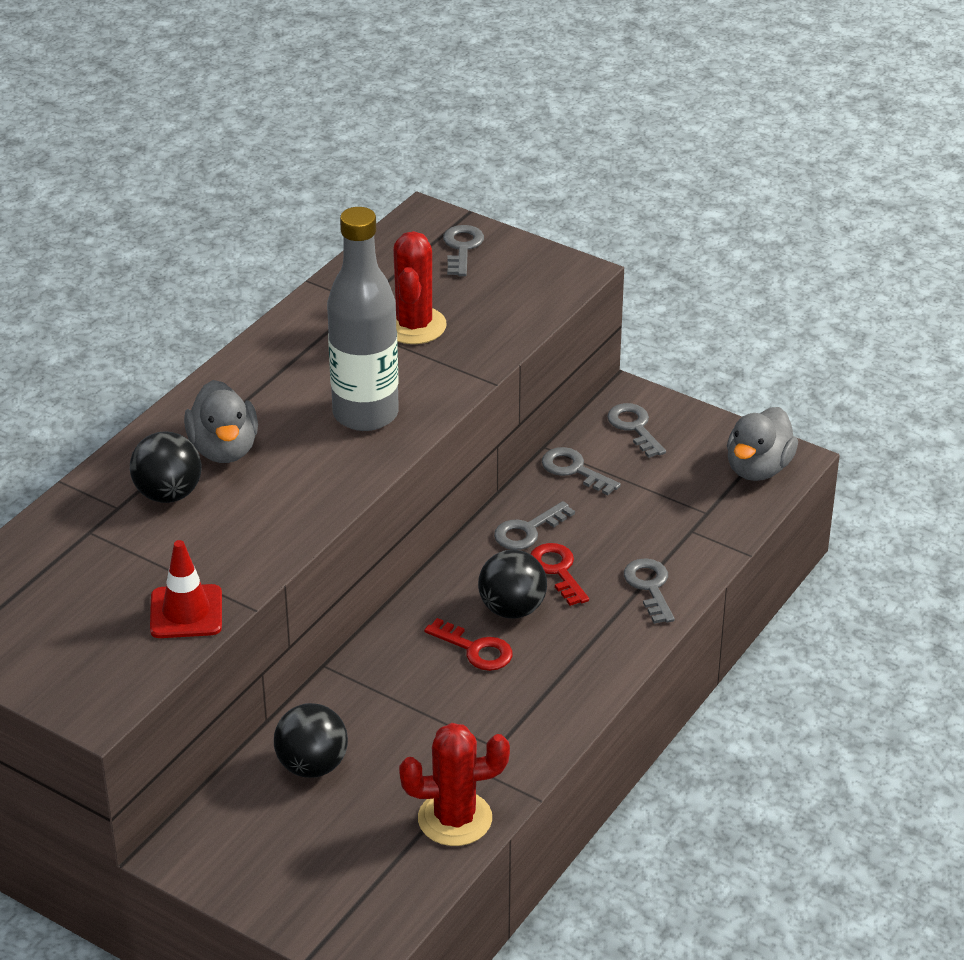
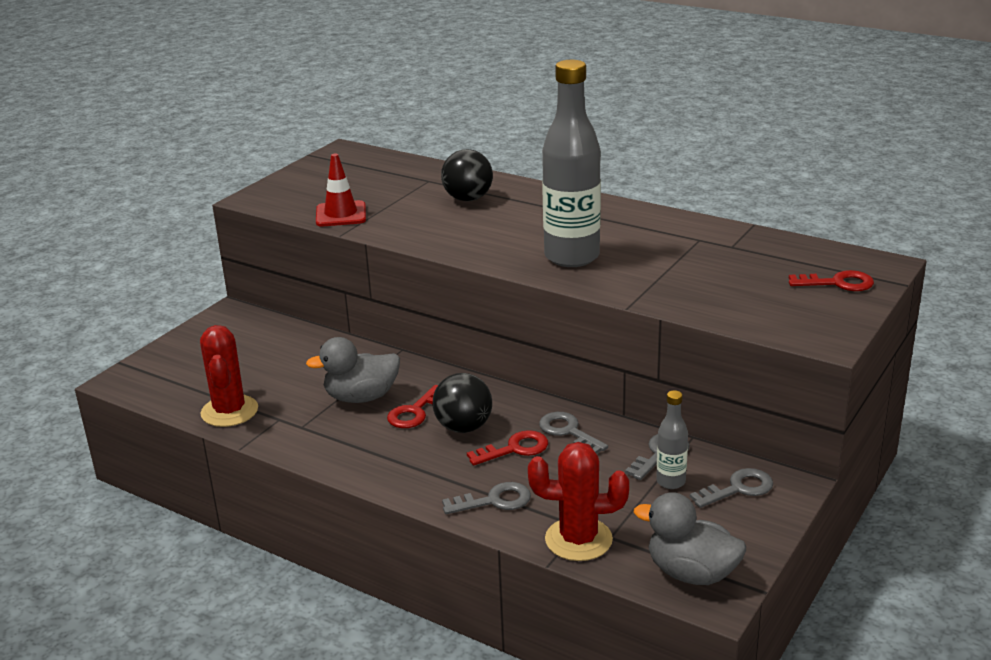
camera: 90 degrees right, 10 degrees down
(224, 449) = (521, 211): grey duck -> grey duck (361, 397)
(312, 766) = (298, 352): black ball -> none
(414, 326) = (703, 269): red cactus -> red cactus (578, 539)
(462, 248) = (838, 283): grey key -> red key
(621, 468) = (670, 482): none -> grey bottle

